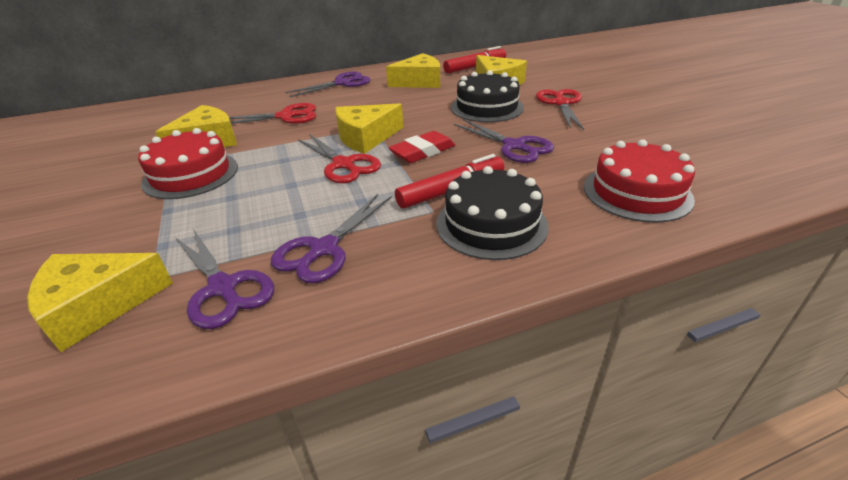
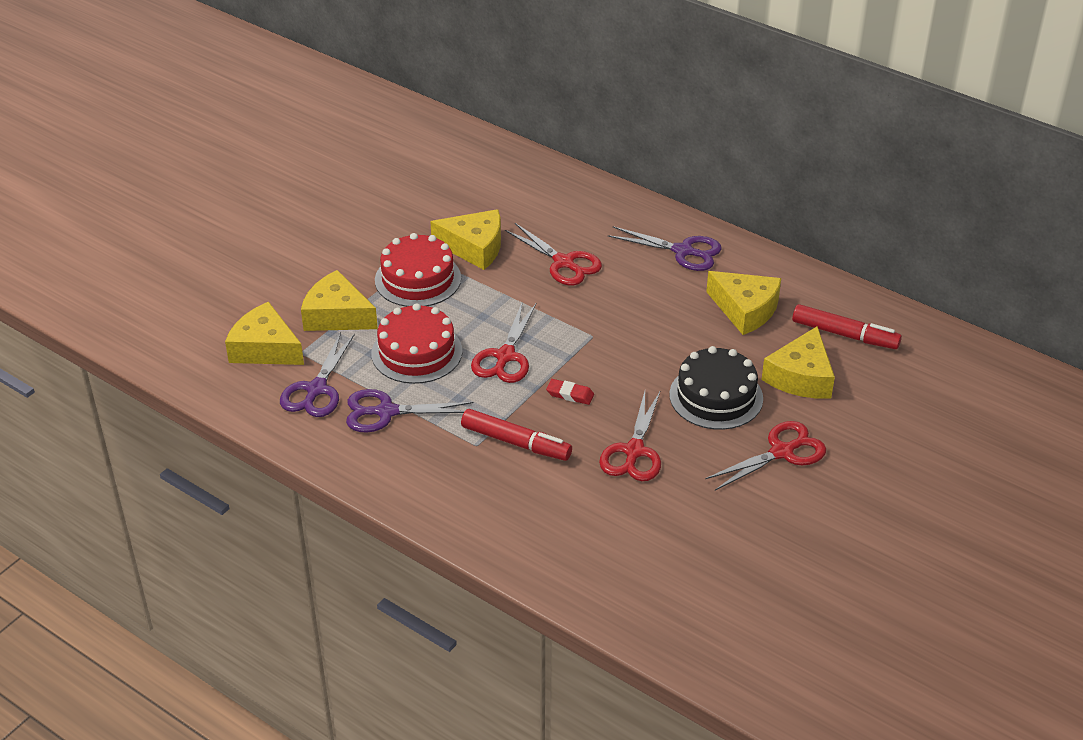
camera: 55 degrees right, 5 degrees up
(366, 137) = (567, 343): yellow cheese -> yellow cheese (337, 315)
(423, 152) = (570, 394): red eraser -> red eraser, size x0.63
(491, 224) = (483, 485): black cake -> none
(514, 146) = (634, 451): purple scissors -> red scissors
(637, 192) = (605, 559): red cake -> red cake (417, 352)

